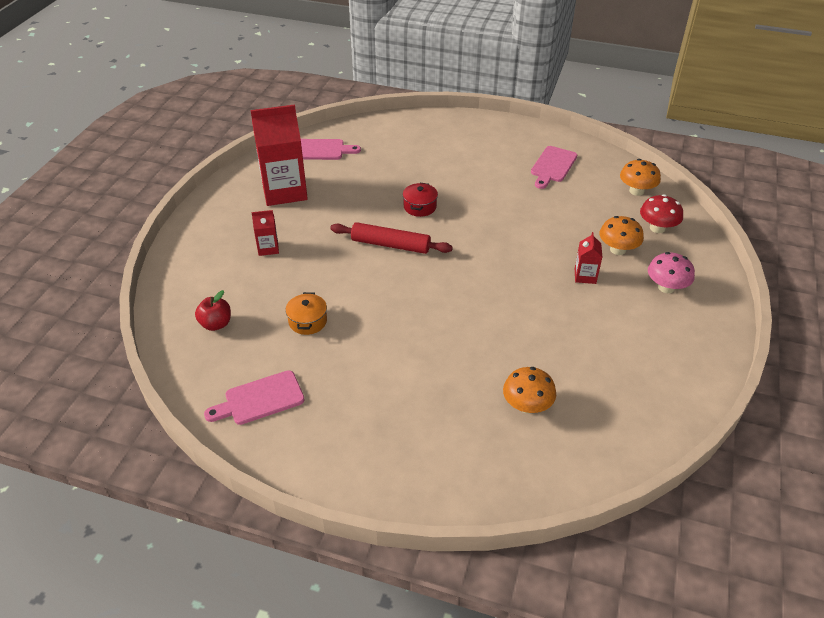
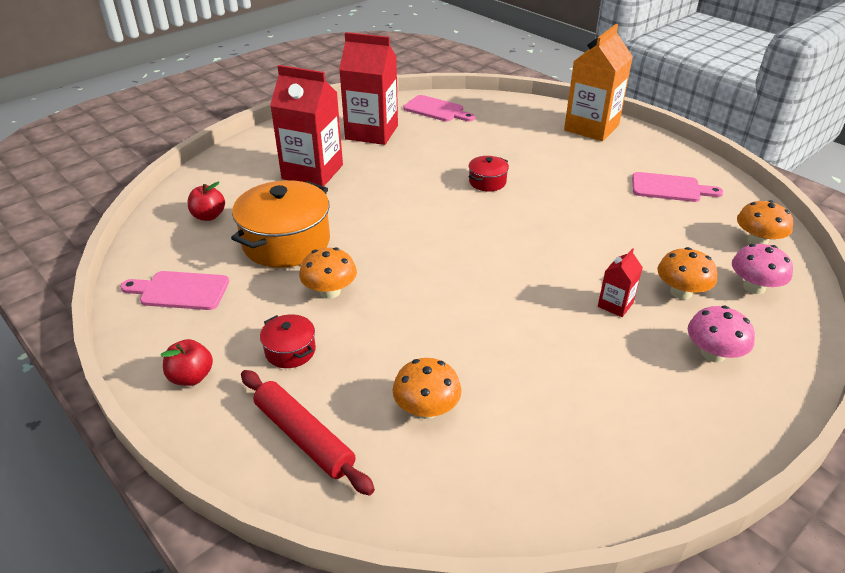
camera: 30 degrees right, 5 degrees down
(268, 248) = (312, 172): red carton -> red carton, size x2.19
(307, 321) = (286, 242): orange pot -> orange pot, size x2.08
(341, 462) = (191, 377): none -> red apple
(382, 348) = (330, 291): none -> orange mushroom
(390, 245) = (427, 205): red rolling pin -> red rolling pin (304, 437)
(396, 408) = (290, 351): none -> red pot
(458, 129) = (591, 128): none -> orange carton
(553, 166) = (670, 188): pink cutting board -> pink cutting board turned 135 degrees counterclockwise
(657, 228) = (754, 287): red mushroom -> pink mushroom

